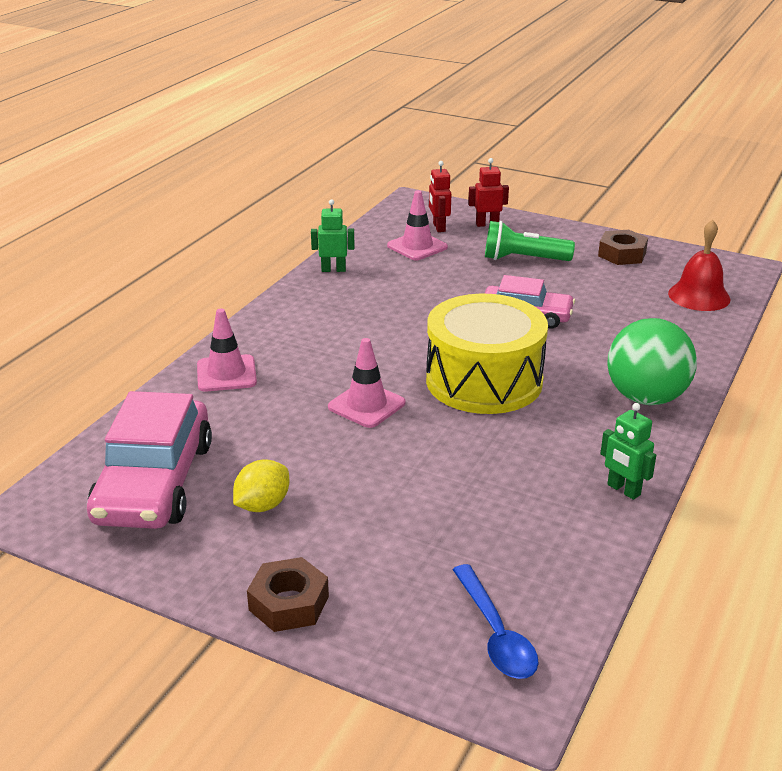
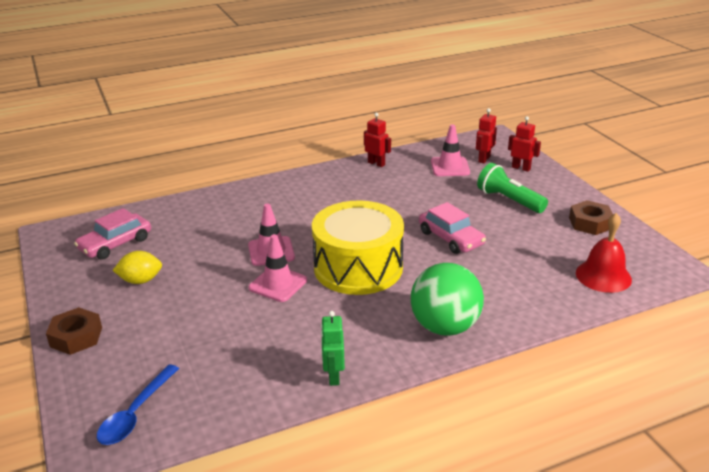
camera: 40 degrees right, 0 degrees up
(154, 482) = (115, 244): pink car -> pink car, size x0.62
(226, 374) = (230, 202): pink traffic cone -> pink traffic cone (278, 284)
(333, 270) = (376, 163): green robot -> red robot

